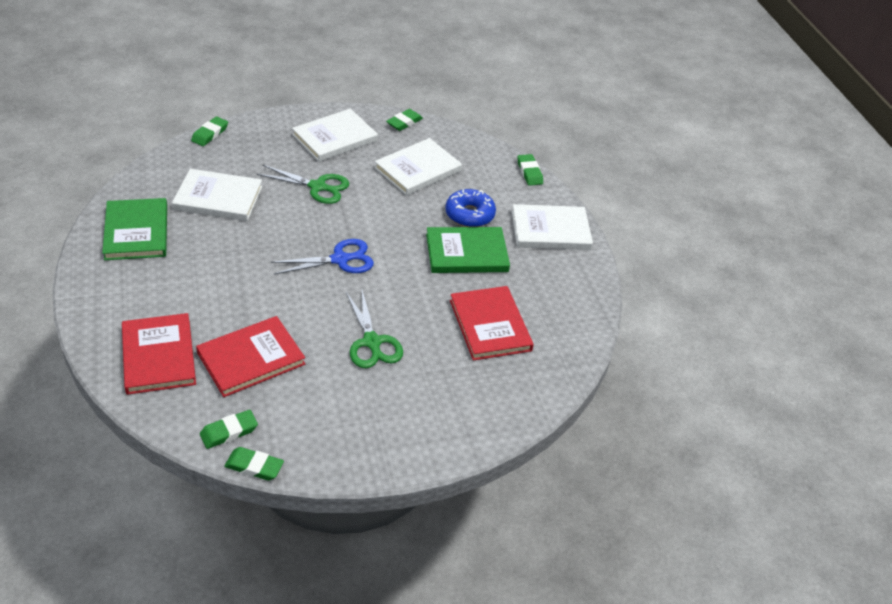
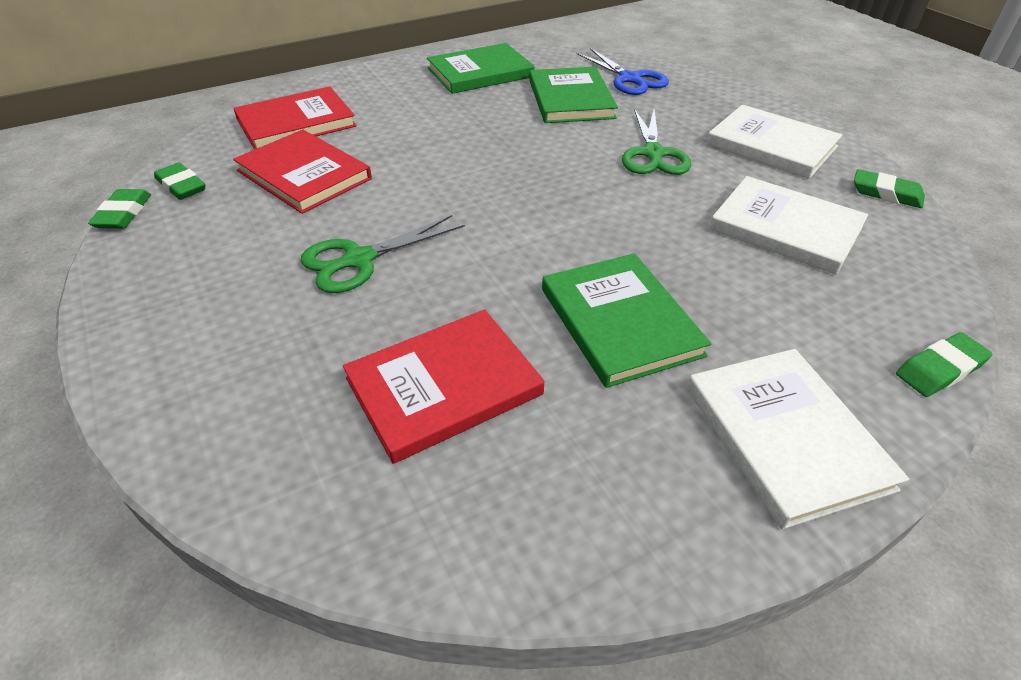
camera: 80 degrees right, 0 degrees up
(210, 134) = (678, 72): green eraser -> none
(218, 198) = (571, 99): white book -> green book
(340, 259) = (518, 200): blue scissors -> blue scissors (629, 79)
(469, 214) = (726, 307): blue donut -> none

